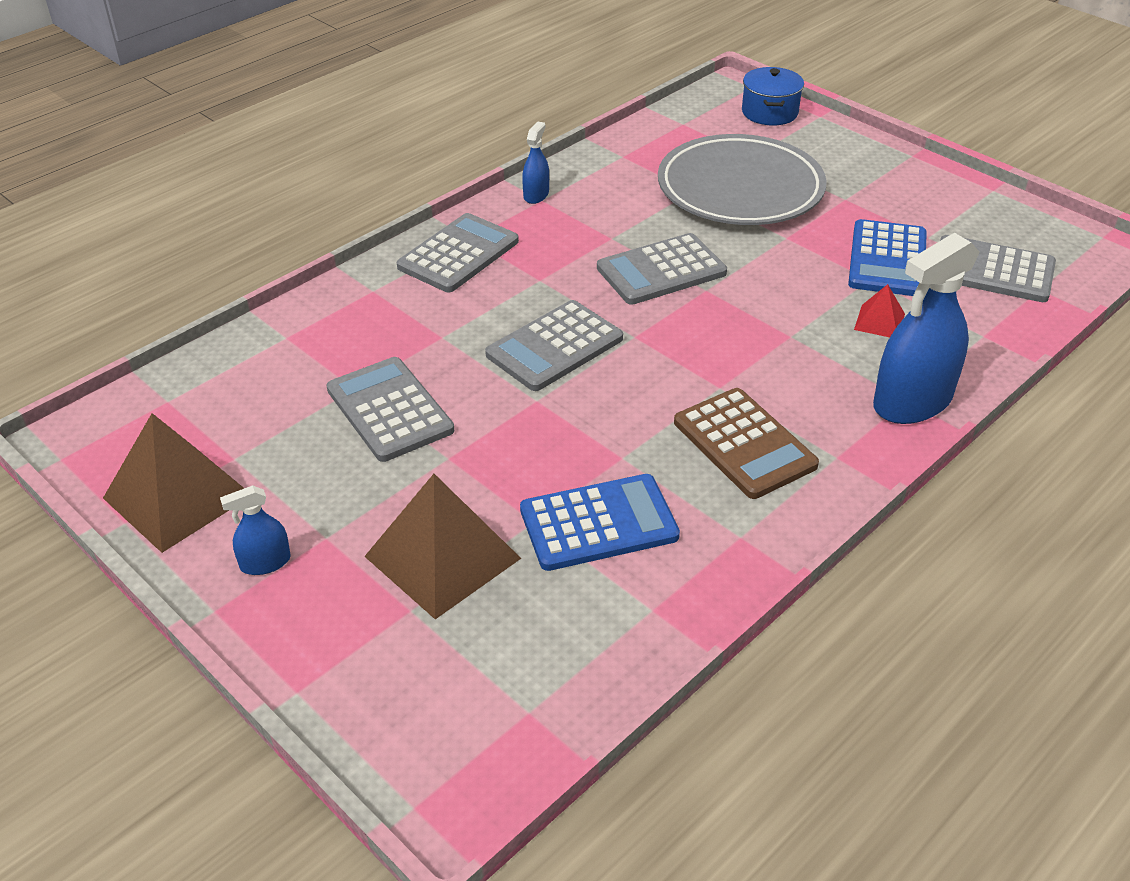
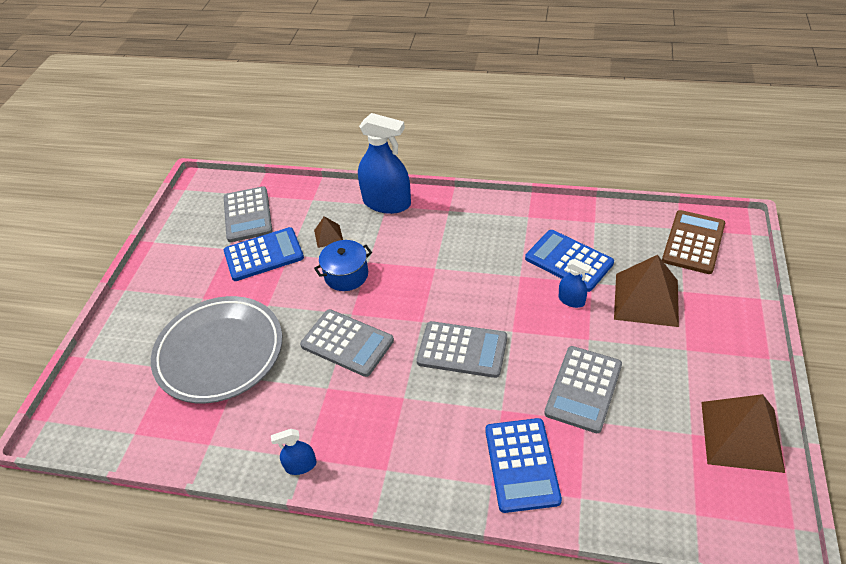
camera: 120 degrees left, 5 degrees up
(265, 562) = (726, 361): blue spray bottle -> blue spray bottle (571, 300)
(366, 318) = (521, 465): none -> blue calculator
(458, 254) = (410, 462): grey calculator -> none
(744, 444) = (469, 241): brown calculator -> brown calculator (693, 242)
(769, 112) = (90, 388): blue pot -> blue pot (346, 275)
(879, 321) = (328, 236): red pyramid -> brown pyramid

